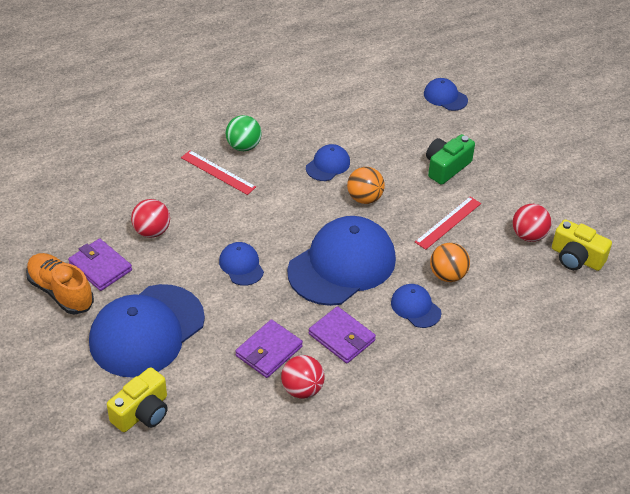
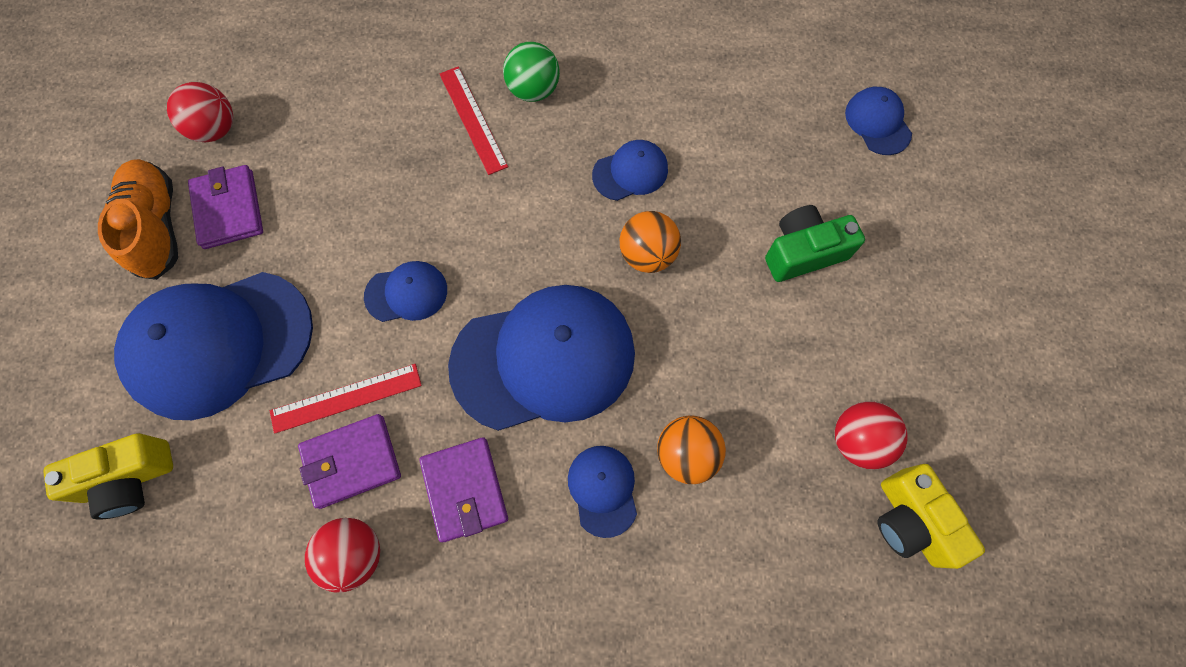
camera: 30 degrees right, 25 degrees up
(152, 231) = (328, 180): red ball -> red ball (216, 129)
(241, 265) = (406, 293): blue cap -> blue cap turned 75 degrees clockwise
(448, 222) = (745, 355): red ruler -> red ruler (346, 397)

